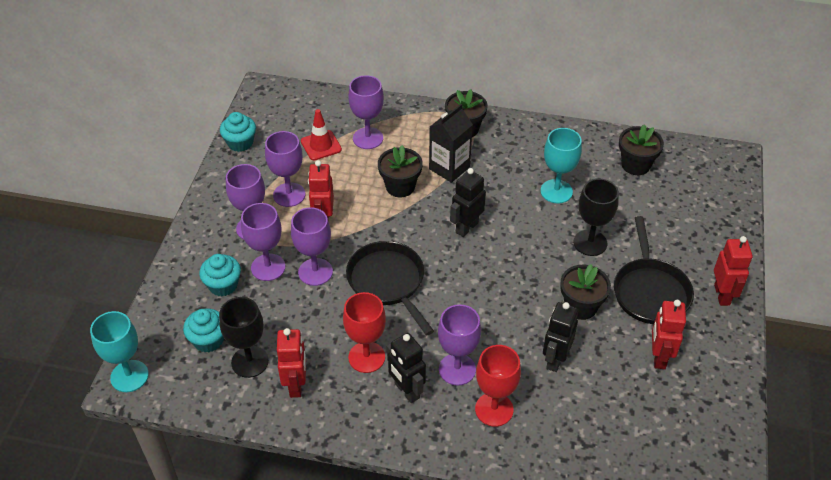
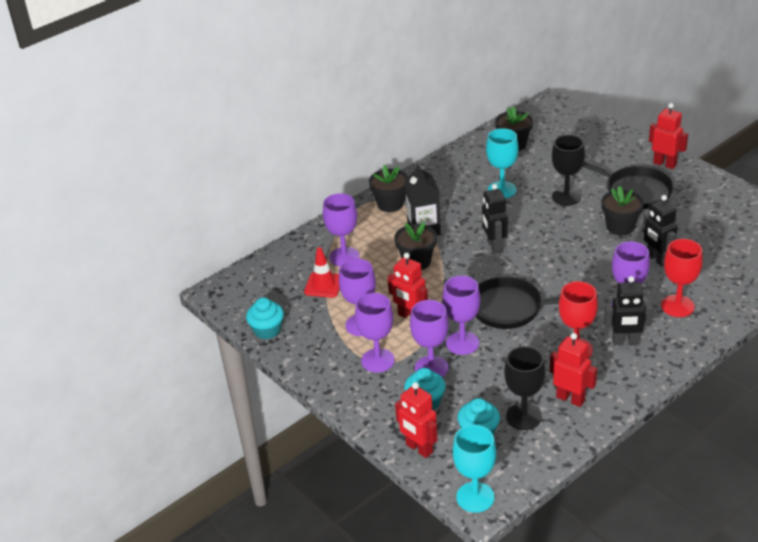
camera: 50 degrees left, 10 degrees down
(659, 357) = (693, 213): red robot -> red robot (419, 448)

